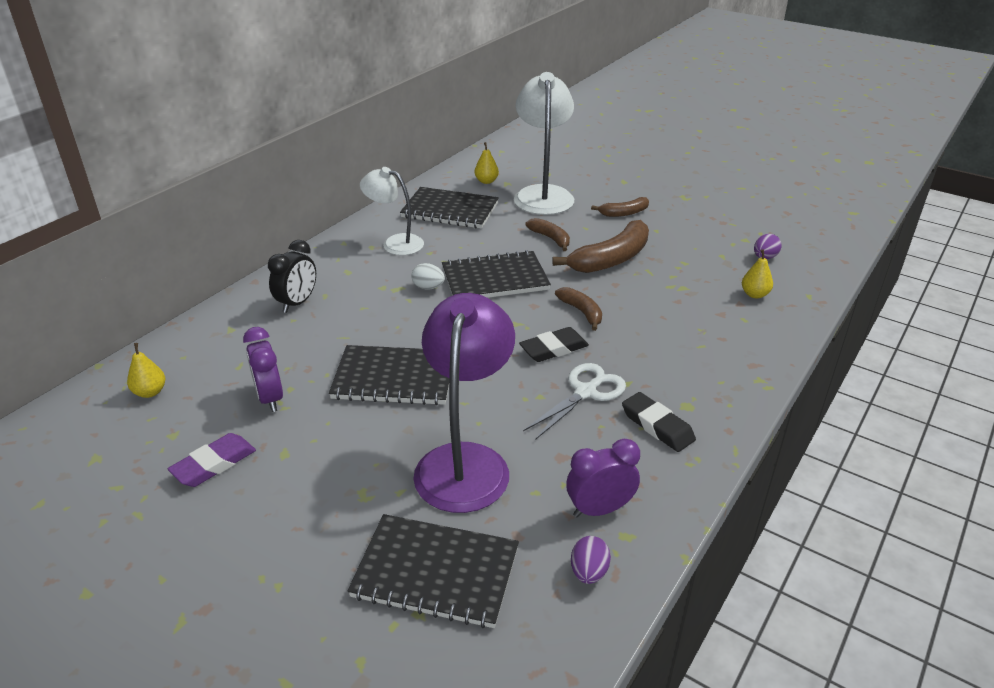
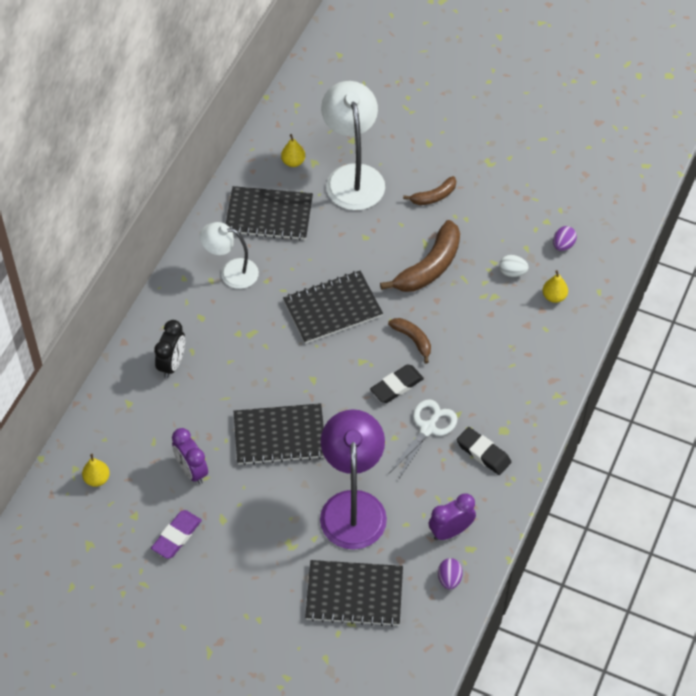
camera: 10 degrees left, 20 degrees up
(428, 287) = (278, 328): white egg -> white egg (512, 272)
(550, 238) = (371, 245): brown banana -> none

